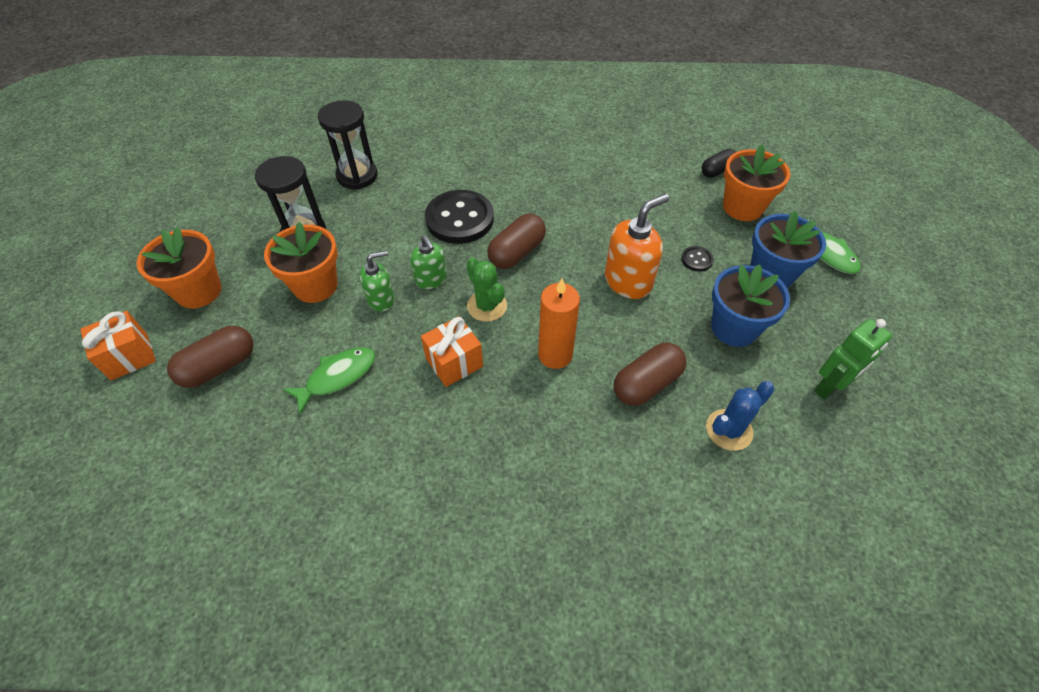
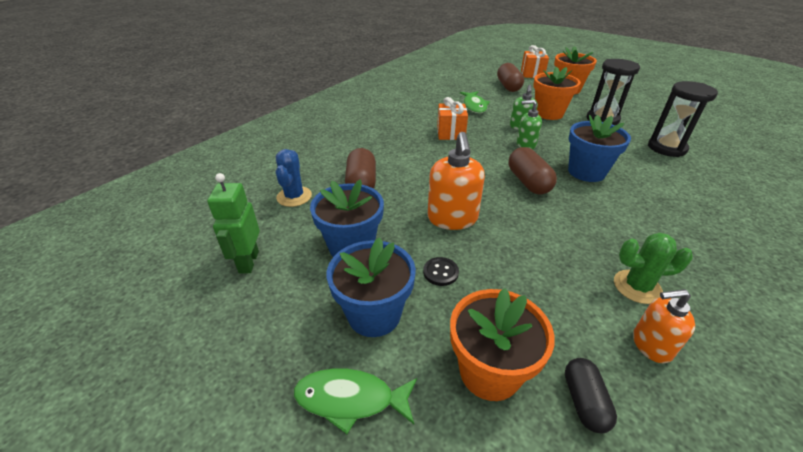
camera: 125 degrees right, 15 degrees down
(459, 219) = (586, 172): black button -> blue flower pot
(487, 306) = (484, 154): green cactus -> green cactus (637, 287)
(555, 355) = (420, 162): orange candle -> none
(650, 155) = (651, 345): none -> orange soap dispenser

